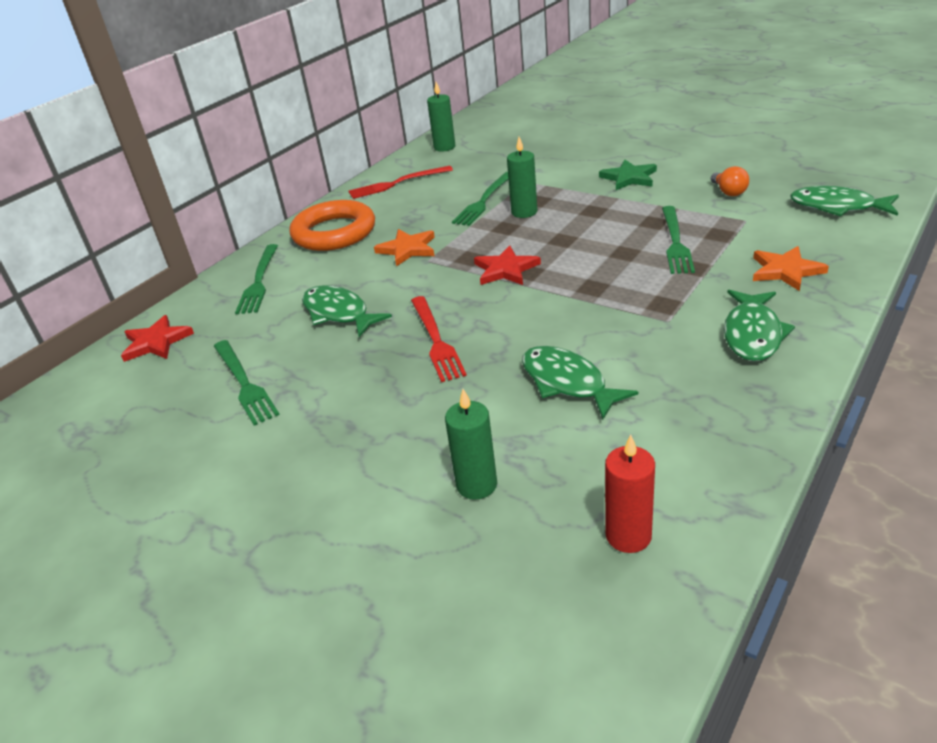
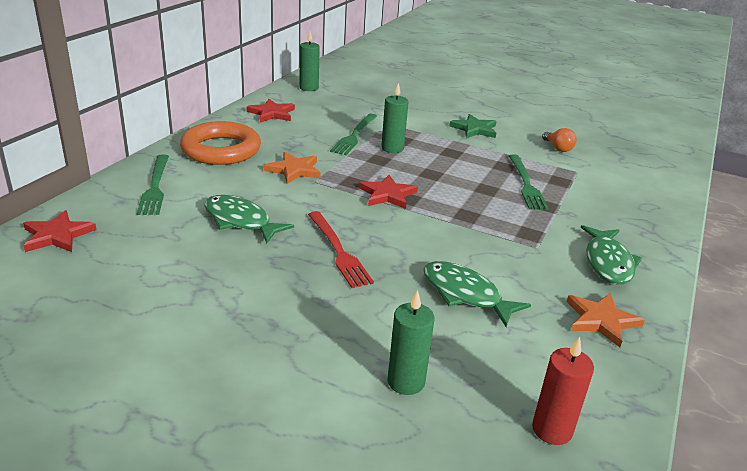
camera: 15 degrees left, 5 degrees down
(244, 383) = (158, 279): green fork -> none
(397, 183) = (272, 113): red fork -> red star
(785, 271) = (619, 214): orange star -> orange star (601, 320)
(837, 207) = (644, 168): green fish -> none

